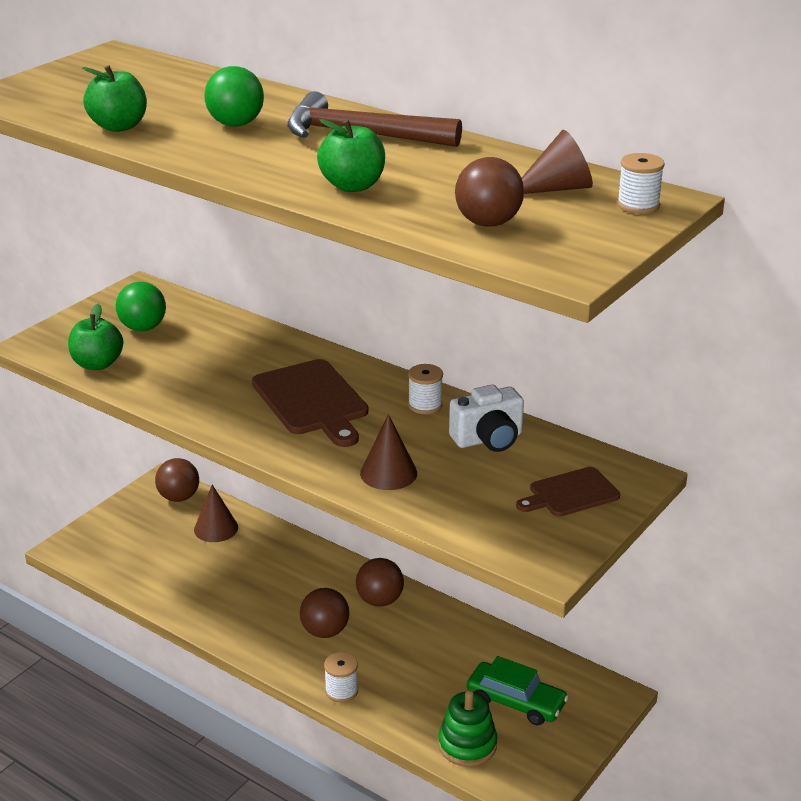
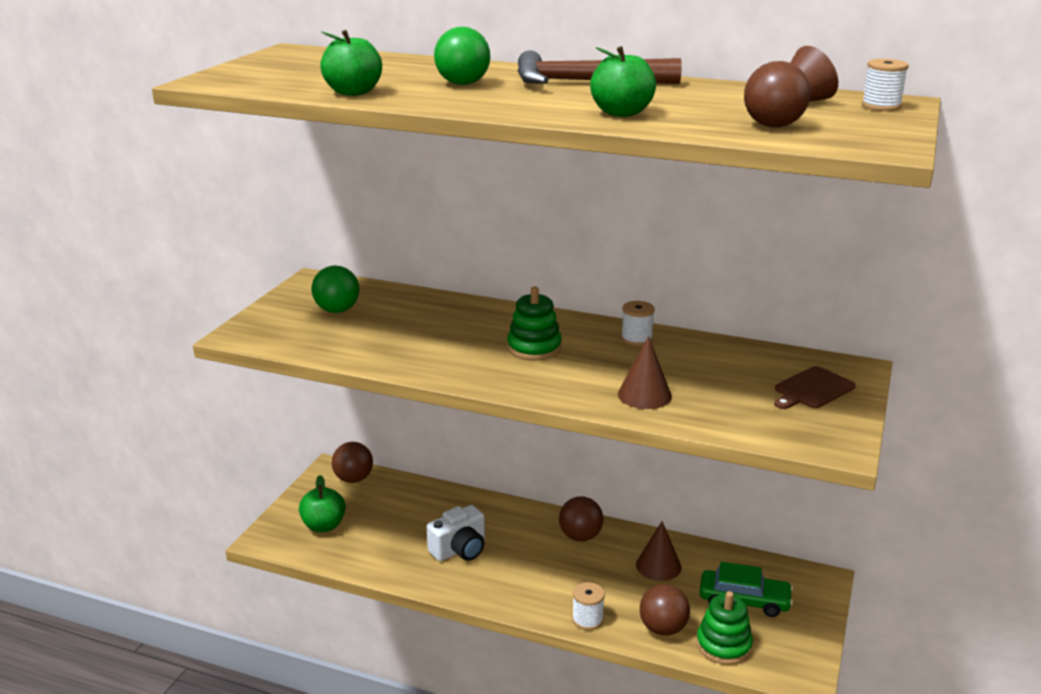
camera: 15 degrees left, 5 degrees down
(97, 364) = (312, 343): green apple -> green apple (324, 526)
(216, 528) = (401, 500): brown cone -> brown cone (658, 566)
(312, 401) = (534, 348): brown cutting board -> green stacking toy
(325, 631) = (545, 571): brown ball -> brown ball (663, 628)
(488, 439) = (711, 358): white camera -> white camera (460, 550)

